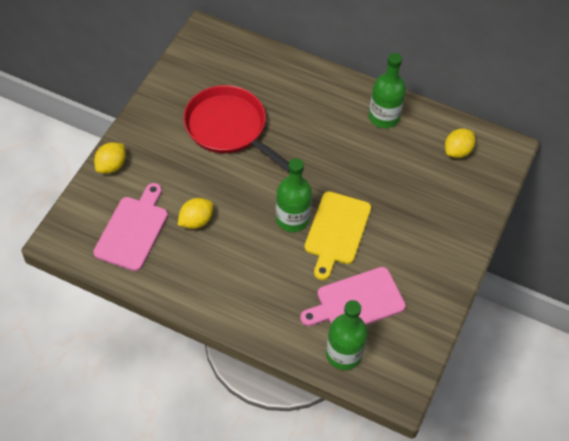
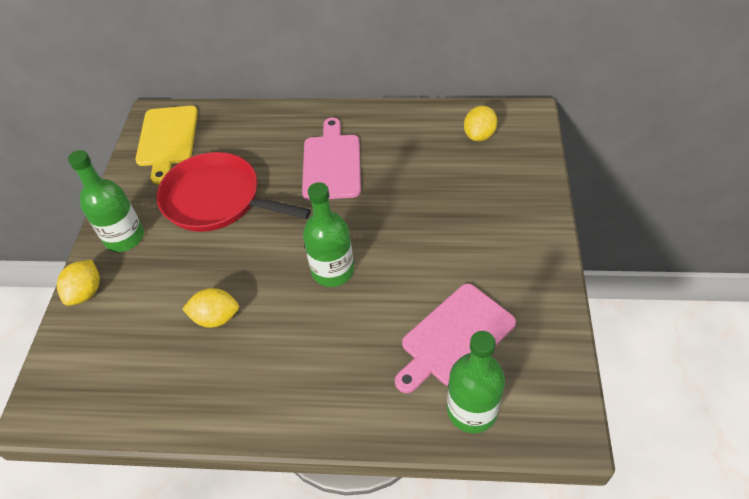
camera: 15 degrees left, 5 degrees down
(133, 230) = (138, 360): pink cutting board -> pink cutting board (332, 164)
(196, 221) = (216, 318): yellow lemon -> yellow lemon turned 60 degrees clockwise
(336, 231) = (391, 265): yellow cutting board -> yellow cutting board (167, 139)
(384, 117) = (385, 130): green bottle -> green bottle (124, 237)

